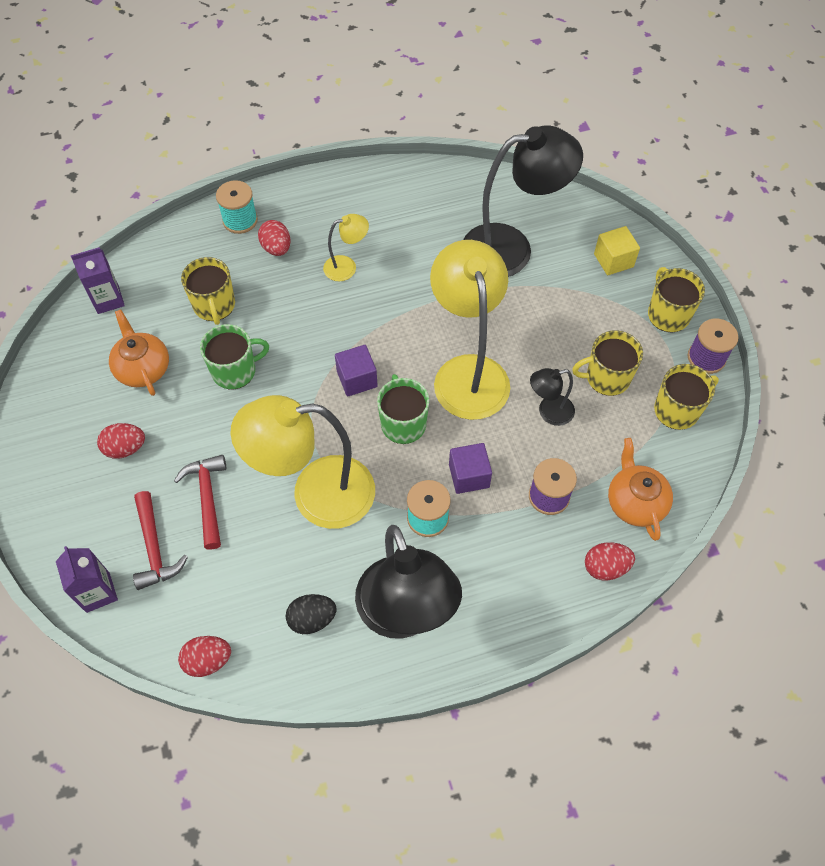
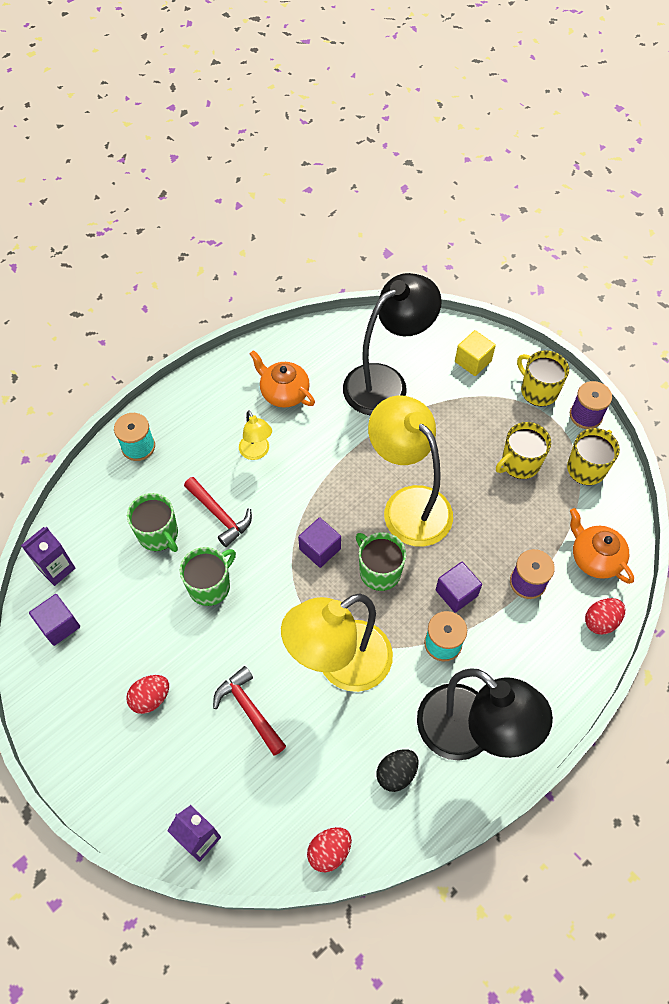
camera: 25 degrees left, 0 degrees up
(82, 350) = (59, 625): none -> purple cube
(143, 368) = (125, 618): orange teapot -> orange teapot (284, 393)
(154, 548) = (227, 775): red hammer -> red hammer (219, 515)
(214, 306) = (158, 534): yellow mug -> green mug
(276, 248) = (185, 460): red egg -> none
(347, 267) = (257, 452): yellow lamp -> yellow lamp turned 105 degrees clockwise
(549, 412) = (490, 511): black lamp -> none

